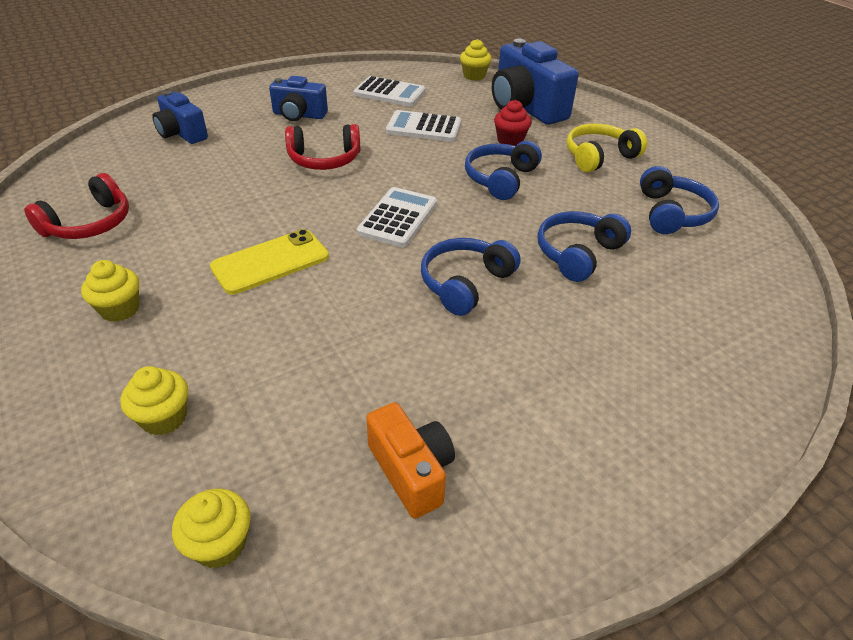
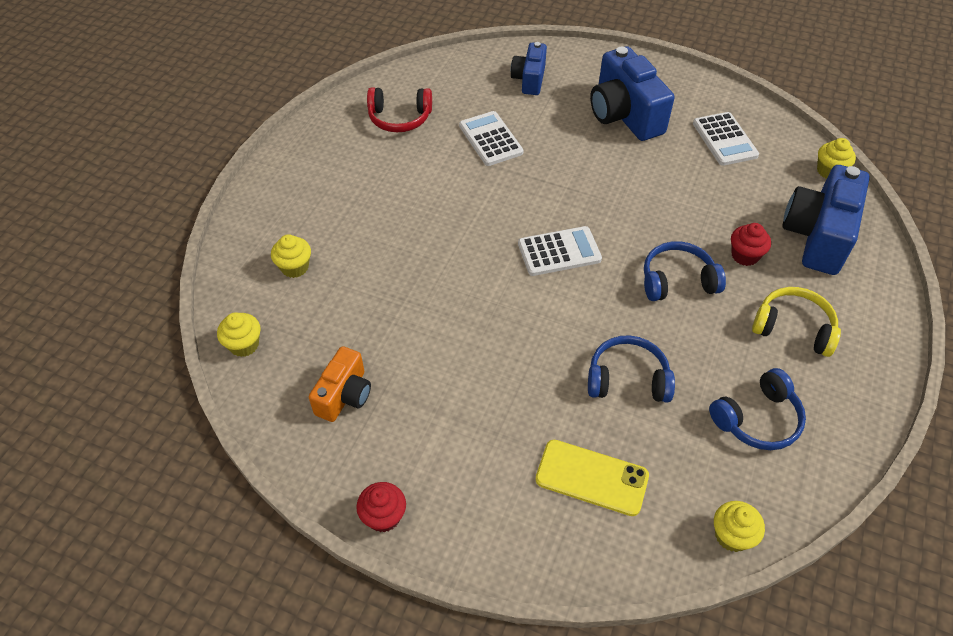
camera: 55 degrees right, 10 degrees up
(120, 309) = (348, 189): yellow cupcake -> yellow cupcake (732, 535)
(270, 262) = (447, 220): yellow phone -> yellow phone (591, 477)
(299, 115) = (624, 115): blue camera -> blue camera, size x1.71
(324, 159) = (584, 168): red headphones -> none
(424, 127) = (697, 192): white calculator -> white calculator (490, 139)
(465, 283) = (525, 330): blue headphones -> none
(619, 525) = (383, 516): none -> red cupcake

